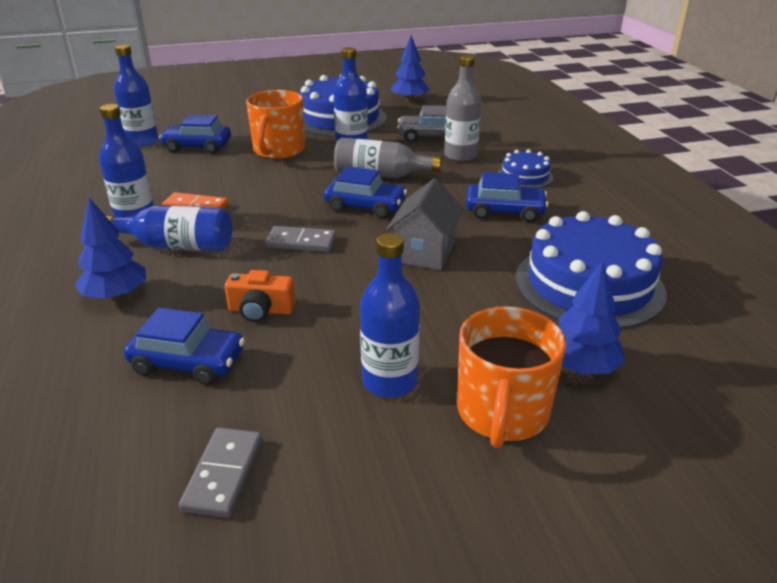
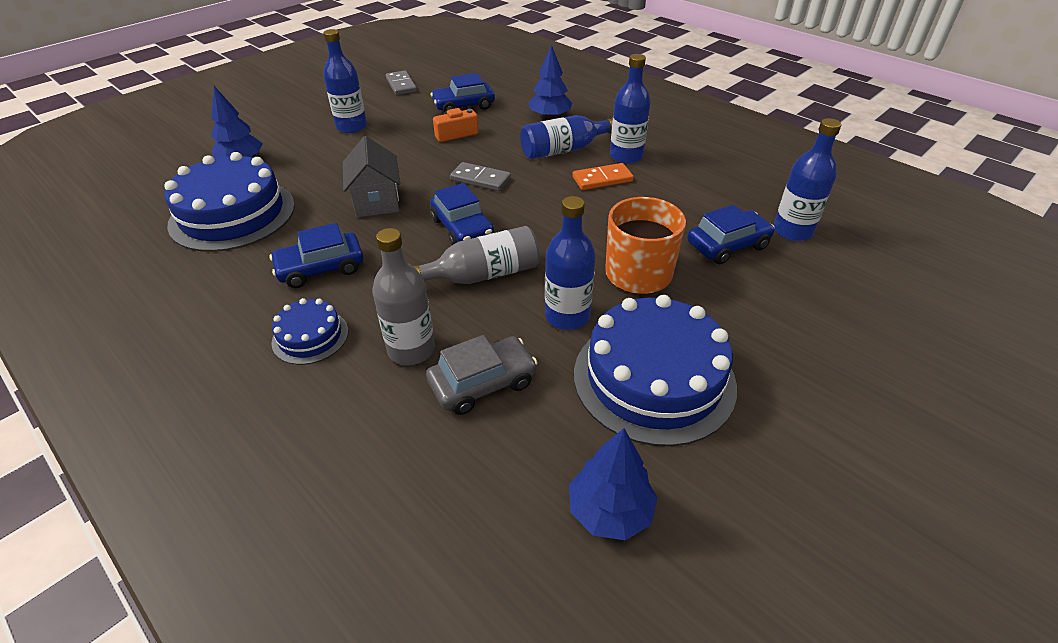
camera: 150 degrees right, 10 degrees up
(301, 242) = (480, 179): grey domino -> grey domino turned 45 degrees clockwise
(365, 206) = (462, 228): blue car -> blue car turned 105 degrees counterclockwise
(502, 413) = (285, 131): orange mug -> none

